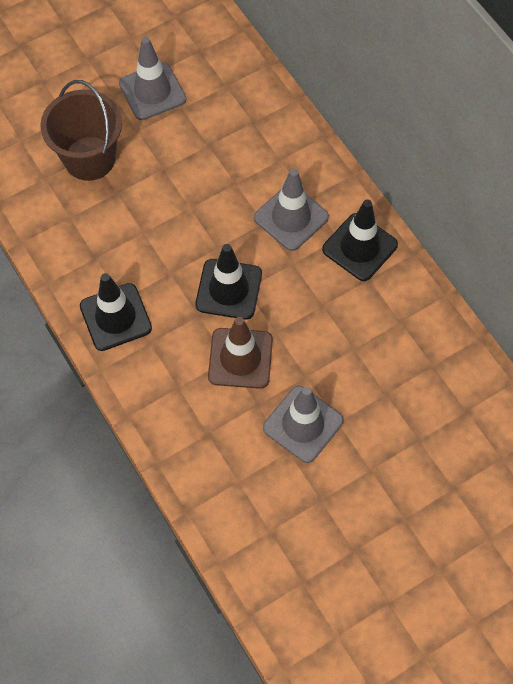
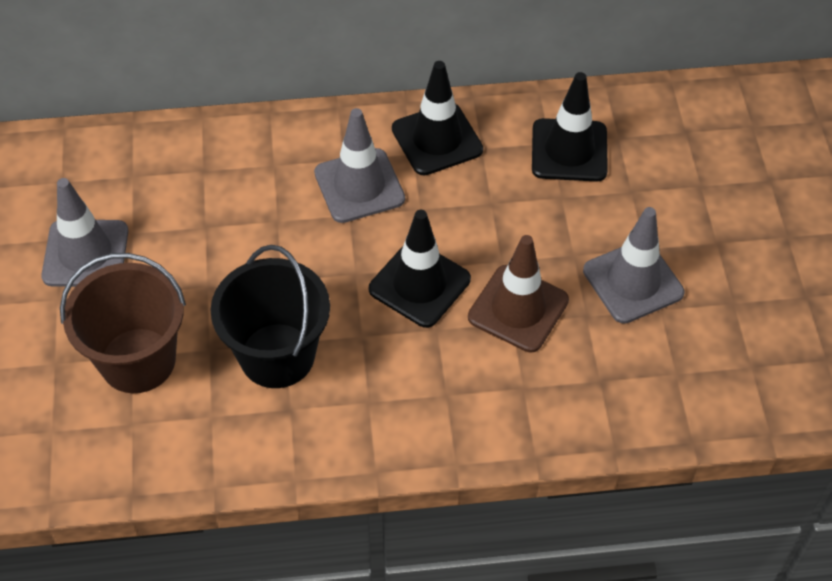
camera: 65 degrees left, 10 degrees down
(115, 317) = (390, 418): black traffic cone -> black traffic cone (569, 150)
(130, 232) = (277, 355): none -> black bucket

